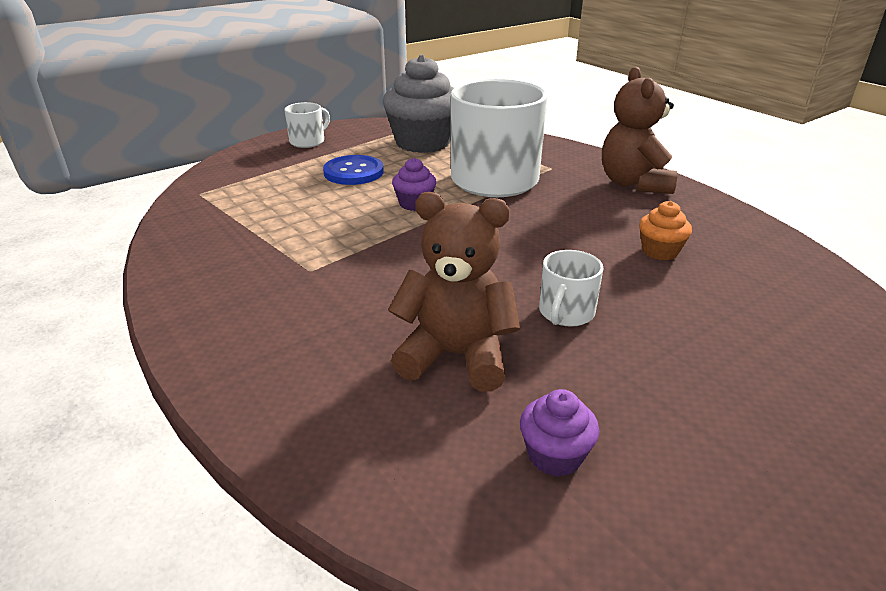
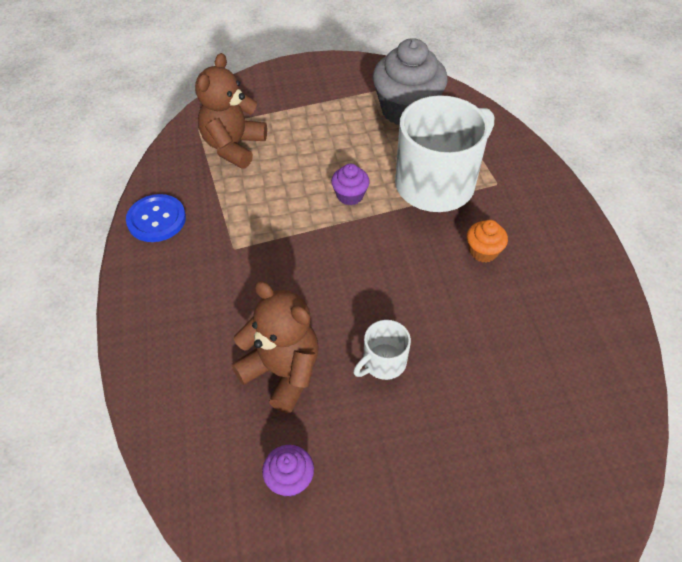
camera: 25 degrees right, 20 degrees up
(308, 141) = (311, 79): white mug -> none
(353, 172) = (325, 136): blue button -> blue button (156, 219)
(634, 183) = (555, 230): brown teddy bear -> brown teddy bear (233, 146)
(660, 251) = (508, 324): orange cupcake -> orange cupcake (483, 251)

